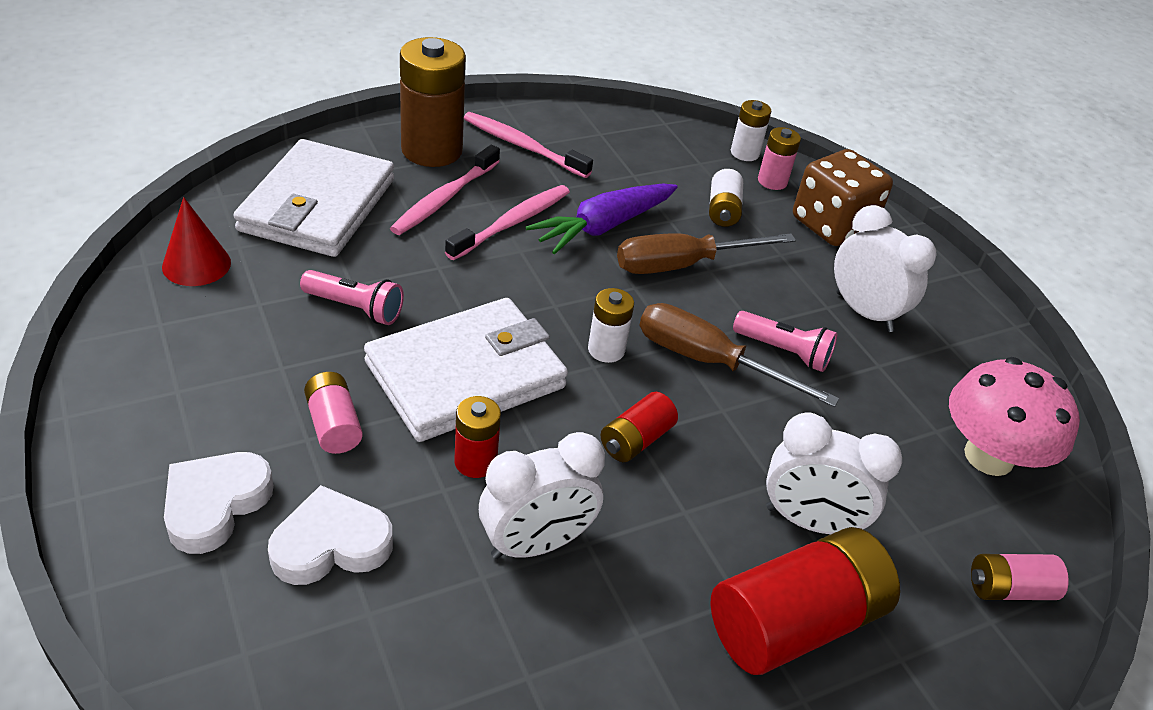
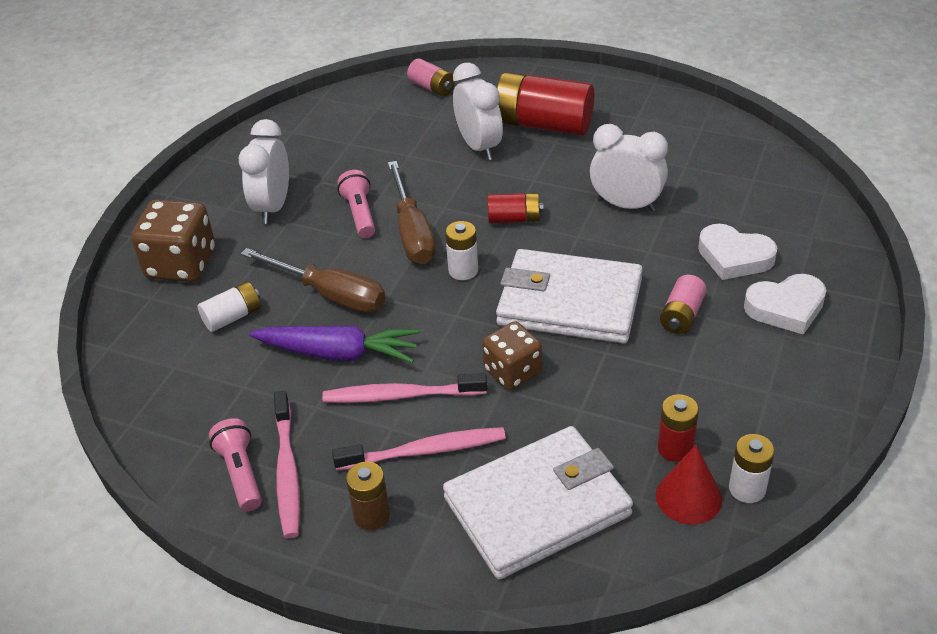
camera: 125 degrees left, 0 degrees up
(355, 308) = (596, 388): pink flashlight -> pink flashlight (241, 473)
(432, 150) = (372, 515): brown battery -> brown battery, size x0.51
(445, 284) = (512, 371): none -> brown dice
(475, 462) = (617, 254): red battery -> red battery (675, 448)
(744, 153) = (125, 354): white battery -> white battery (747, 489)
(772, 181) = (154, 318): pink battery -> none
(988, 456) = (346, 122): pink mushroom -> none

